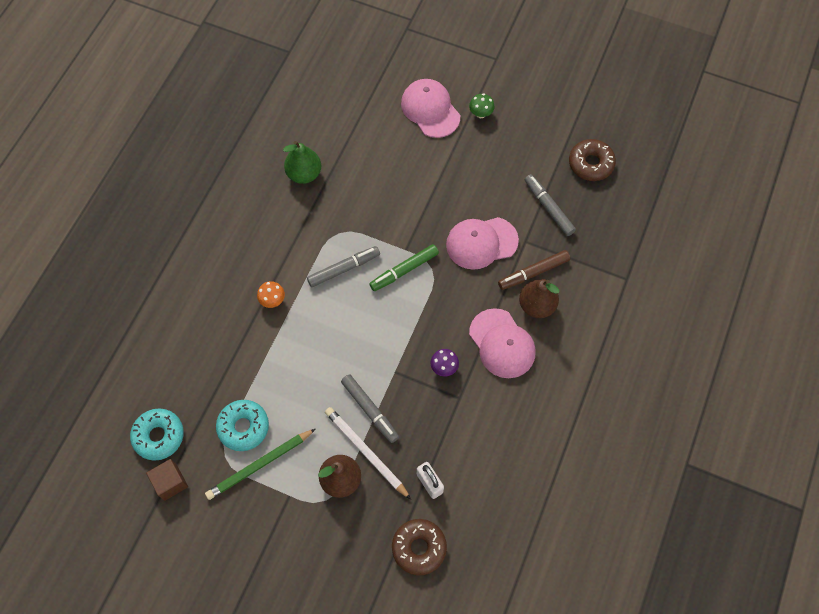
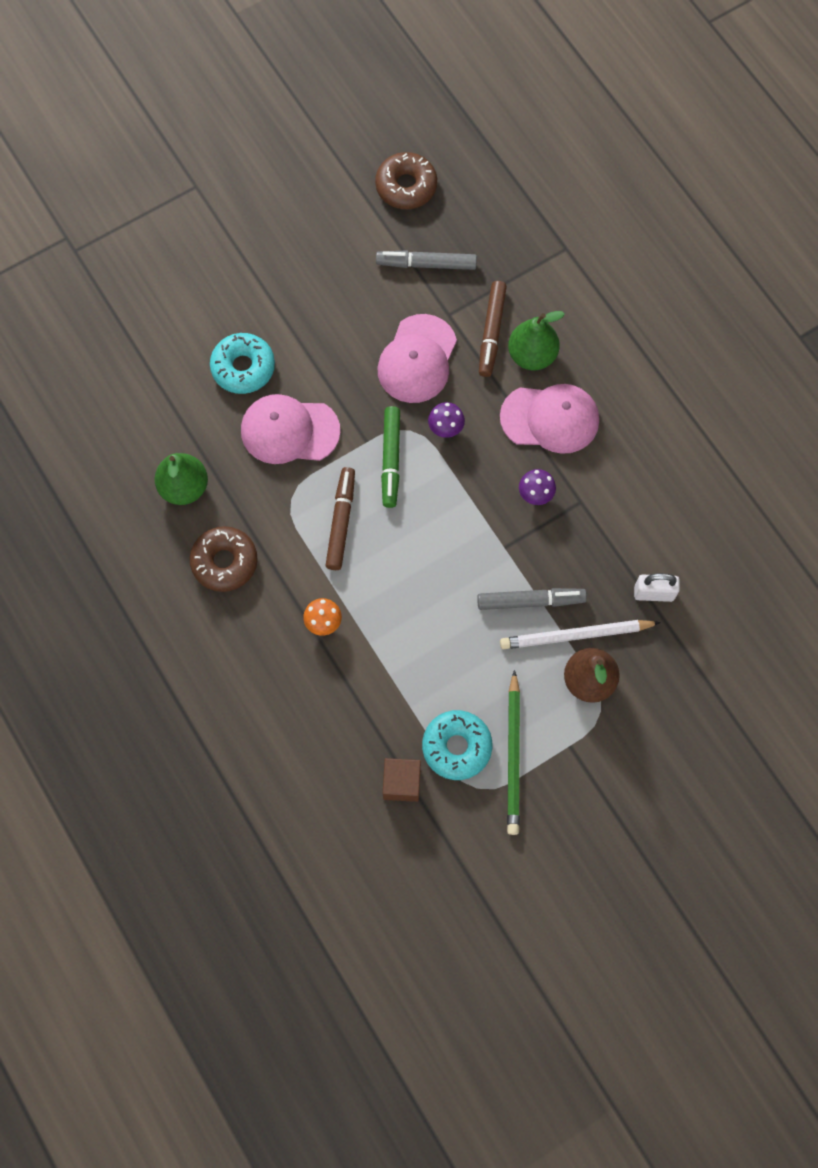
camera: 55 degrees left, 5 degrees up
(159, 436) = (402, 847): turquoise donut -> turquoise donut (243, 368)
(170, 482) = (467, 865): brown cube -> brown cube (401, 783)
(344, 269) = (341, 521): grey marker -> brown marker
(419, 548) = (715, 649): brown donut -> brown donut (224, 562)
(430, 110) = (207, 299): pink cap -> pink cap (289, 431)
(448, 287) = (445, 428): none -> purple mushroom
(480, 113) = (255, 251): green mushroom -> none
(536, 305) = (532, 355): brown pear -> green pear

